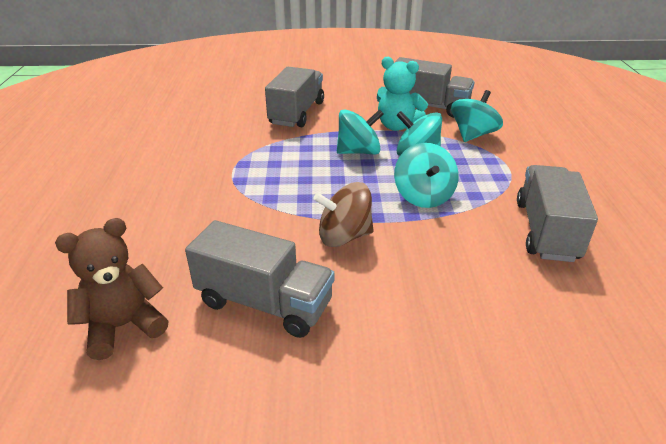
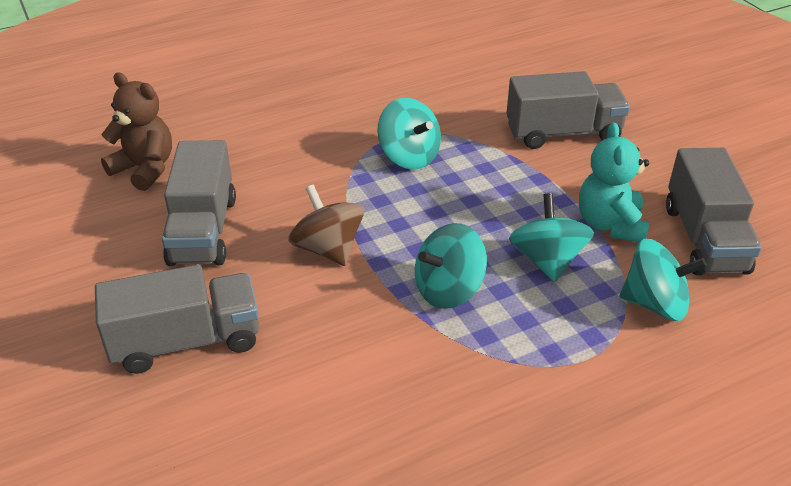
camera: 65 degrees right, 5 degrees up
(359, 152) = (511, 210): turquoise spinning top -> turquoise spinning top (409, 156)
(546, 231) = (446, 418): grey truck -> grey truck (186, 341)

